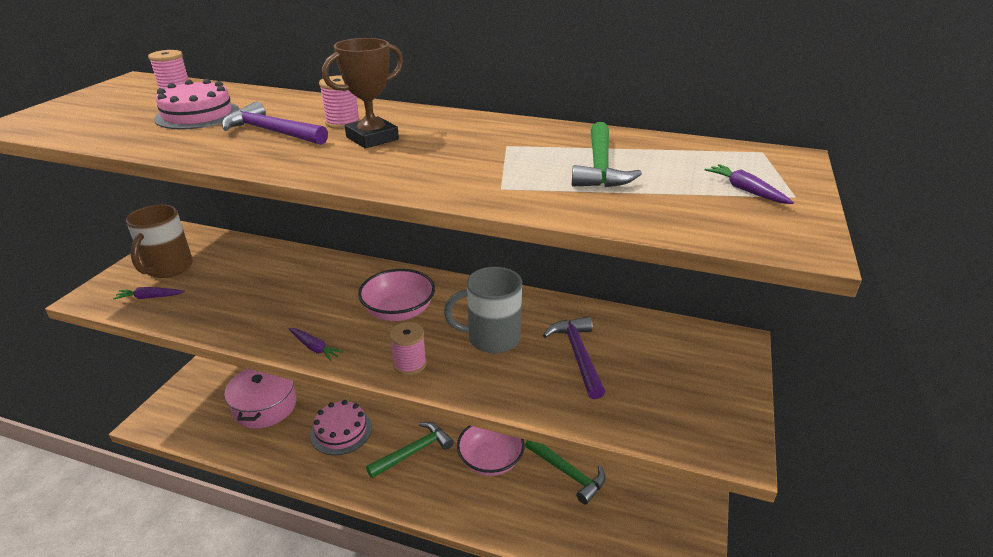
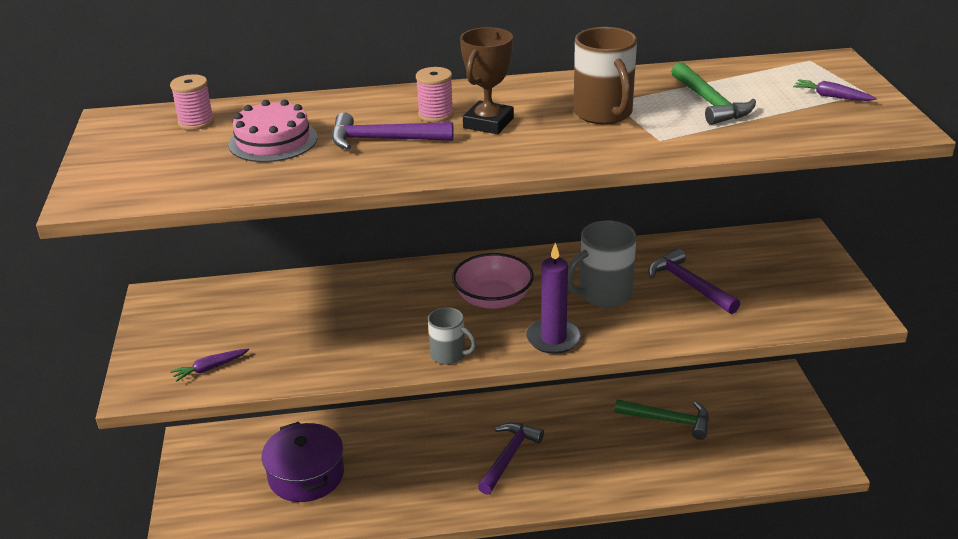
camera: 25 degrees left, 0 degrees up
(168, 268) = (189, 336): brown mug -> brown mug (604, 114)
(265, 406) = (306, 475): pink pot -> purple pot
(314, 348) = (449, 355): purple carrot -> grey mug
(341, 431) = (416, 467): pink cake -> none
(409, 364) = (553, 339): pink spool -> purple candle
(414, 451) = (509, 456): green hammer -> purple hammer
(490, 460) = (589, 436): pink bowl -> none

